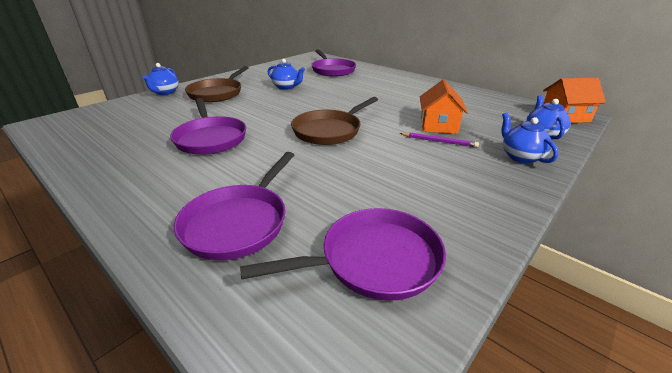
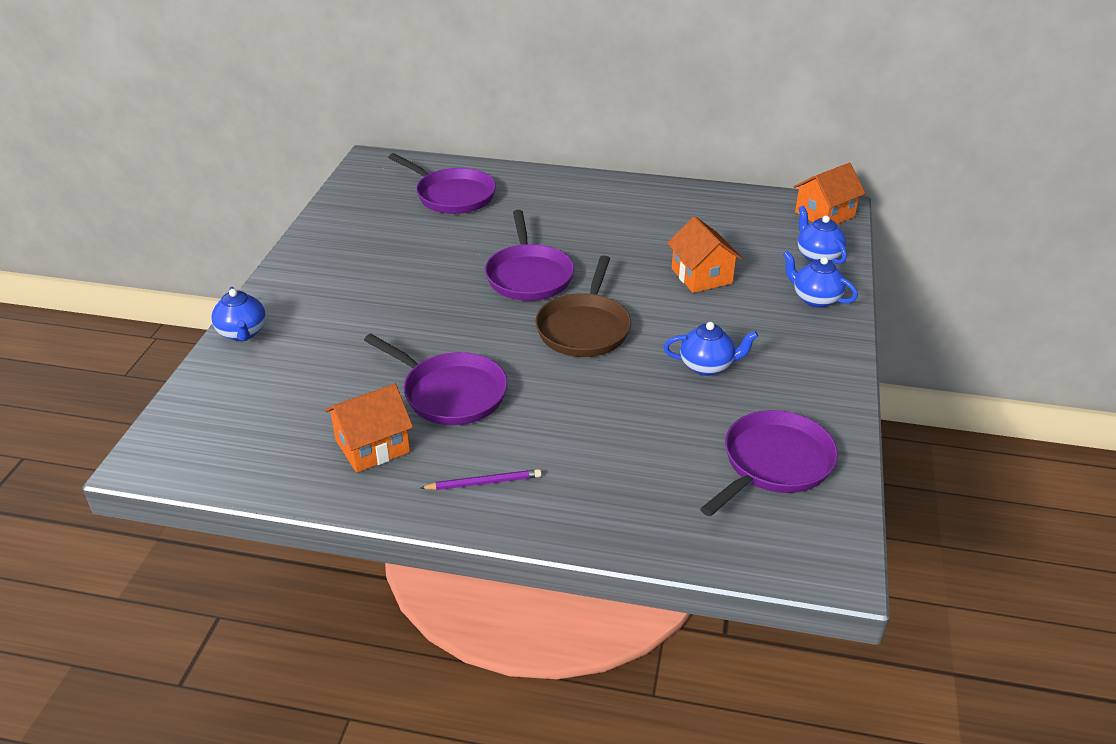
camera: 30 degrees left, 5 degrees up
(132, 149) = (372, 446): none -> orange house
(217, 93) = (335, 307): brown pan -> none
(238, 222) = (625, 479): purple pan -> purple pan (528, 276)
(286, 87) = (427, 260): blue teapot -> blue teapot (707, 366)
(439, 141) = (721, 303): purple pencil -> purple pencil (483, 482)

